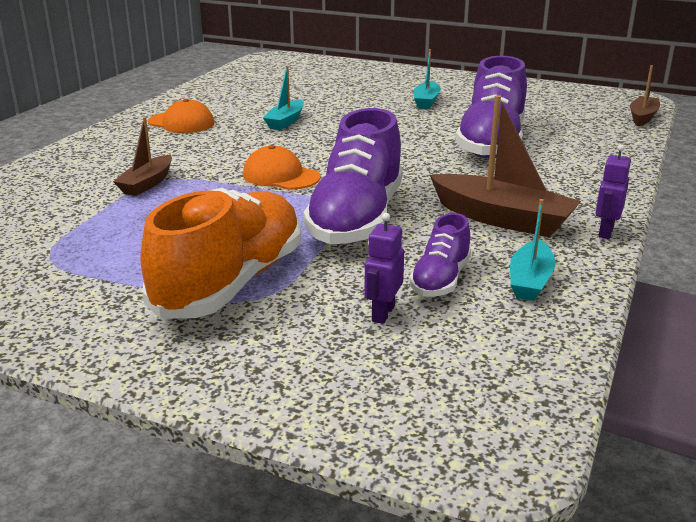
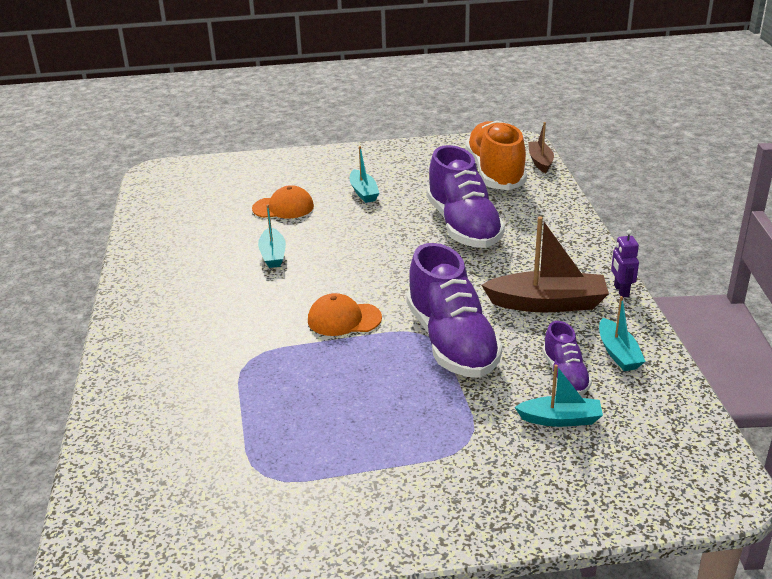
camera: 30 degrees left, 5 degrees up
(147, 184) = (243, 369): brown boat -> none
(181, 123) = (179, 287): orange cap -> orange cap (283, 207)
(231, 282) = (433, 437): orange shoe -> orange shoe (495, 173)
(382, 313) = (560, 419): purple robot -> turquoise boat

